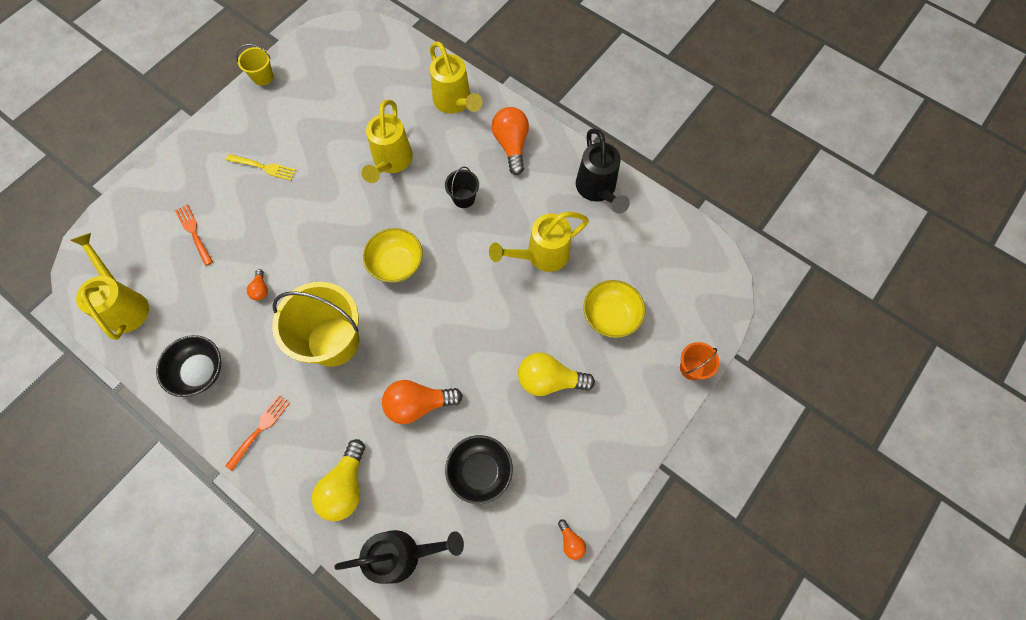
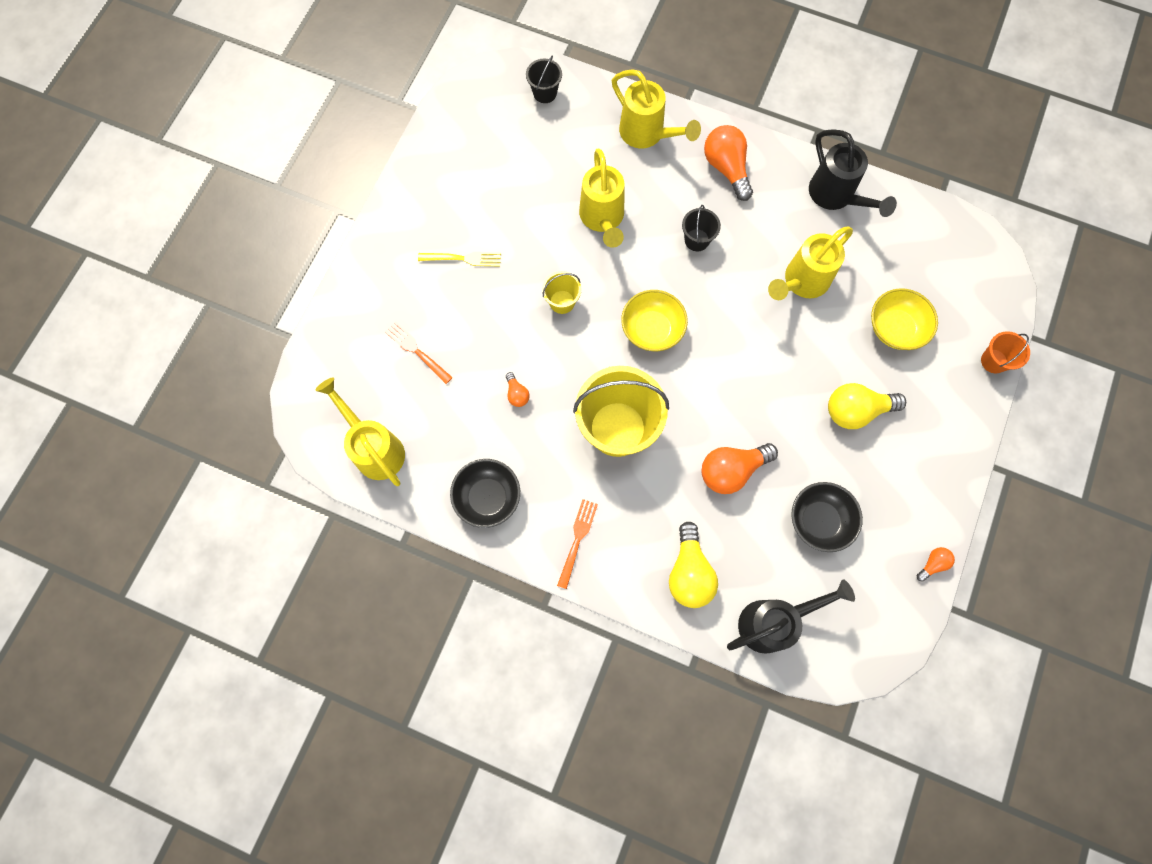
camera: 15 degrees left, 5 degrees up
(263, 77) = (418, 154): yellow bucket -> yellow bucket (562, 302)
(384, 52) = (545, 93): none -> black bucket
(571, 542) = (932, 564): orange light bulb -> orange light bulb turned 90 degrees counterclockwise

